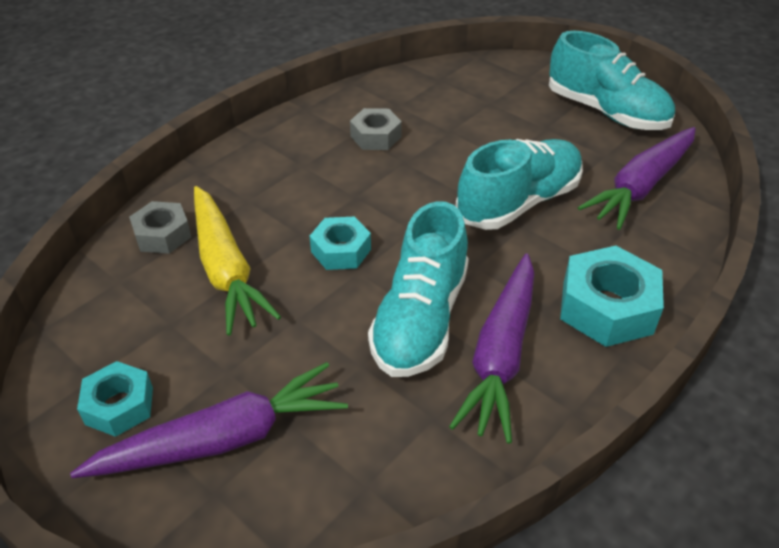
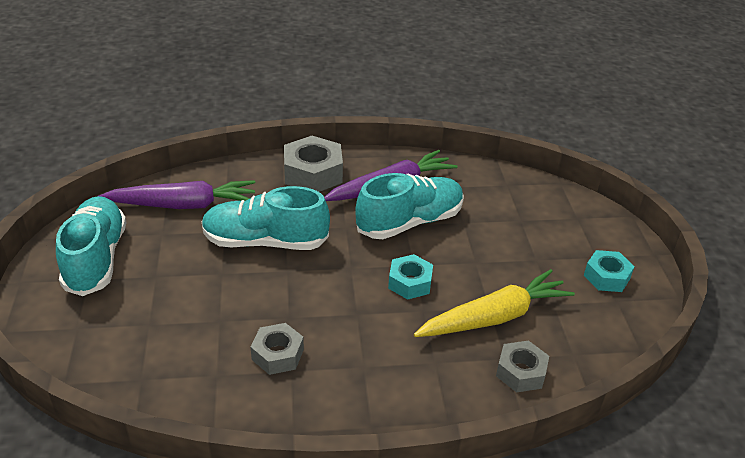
camera: 140 degrees left, 5 degrees down
(222, 439) = (560, 233): purple carrot -> none
(226, 268) = (493, 317): yellow carrot -> yellow carrot turned 45 degrees clockwise
(606, 307) = (313, 173): turquoise nut -> grey nut

